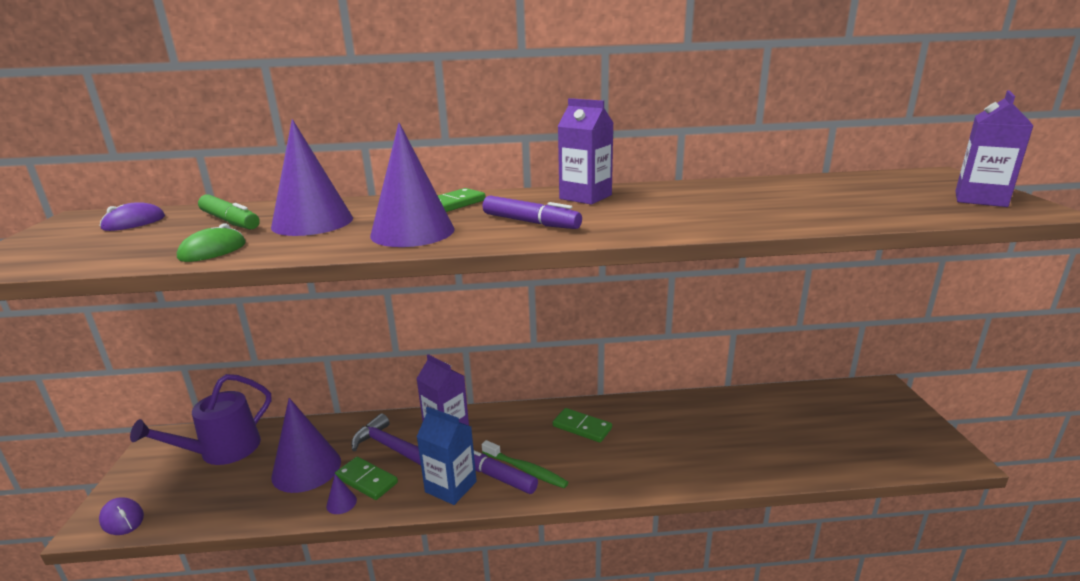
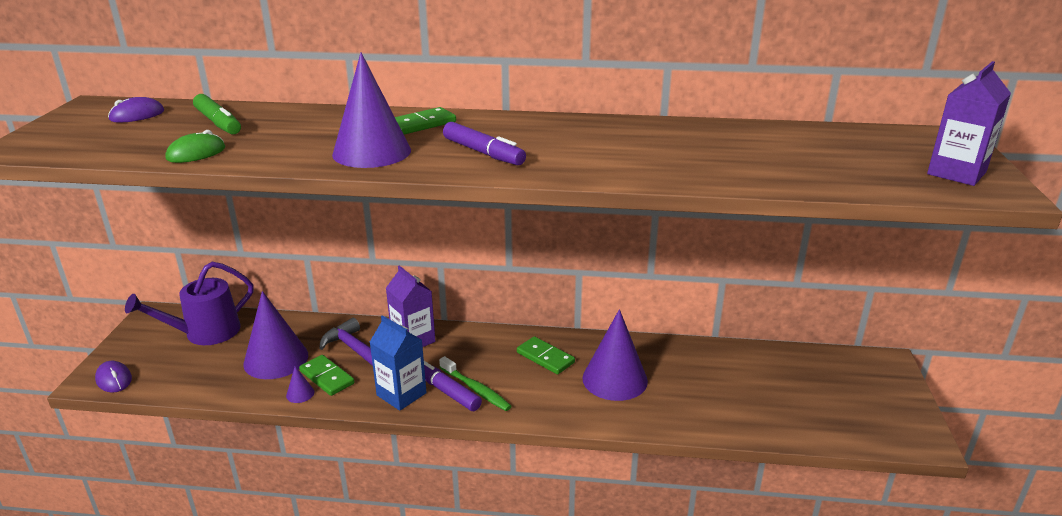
camera: 10 degrees right, 5 degrees up
(312, 222) = (288, 131): purple cone -> purple cone (615, 379)
(585, 197) = (554, 128): purple carton -> none

